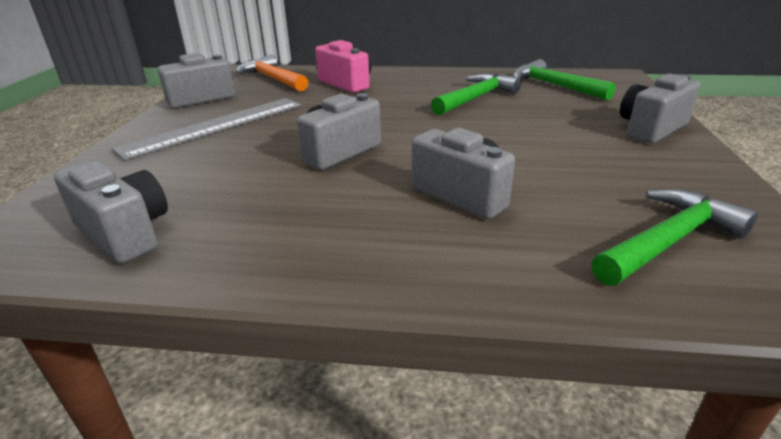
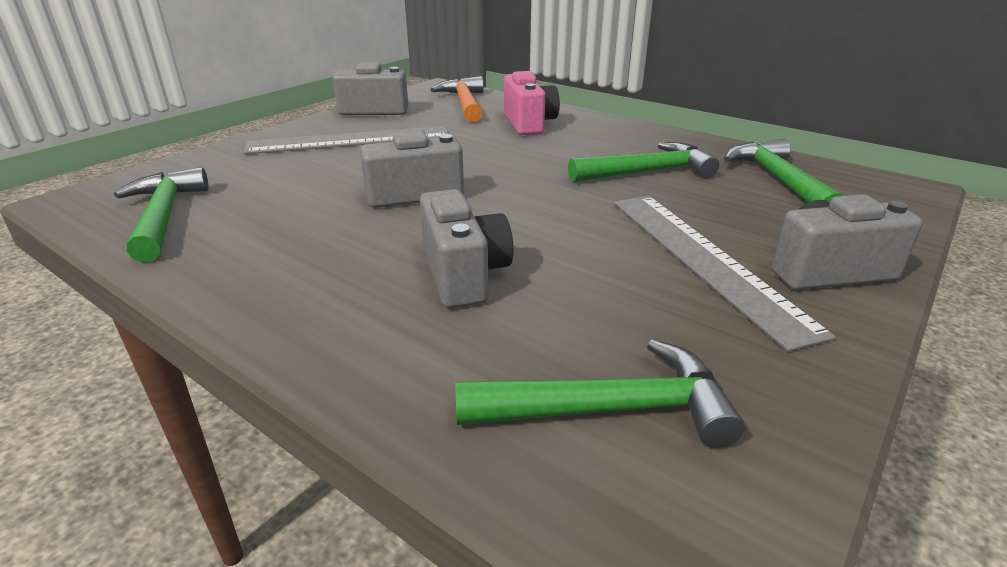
camera: 30 degrees right, 0 degrees up
(125, 233) = (164, 216): grey camera -> green hammer
(586, 141) = (704, 259): none -> grey ruler

